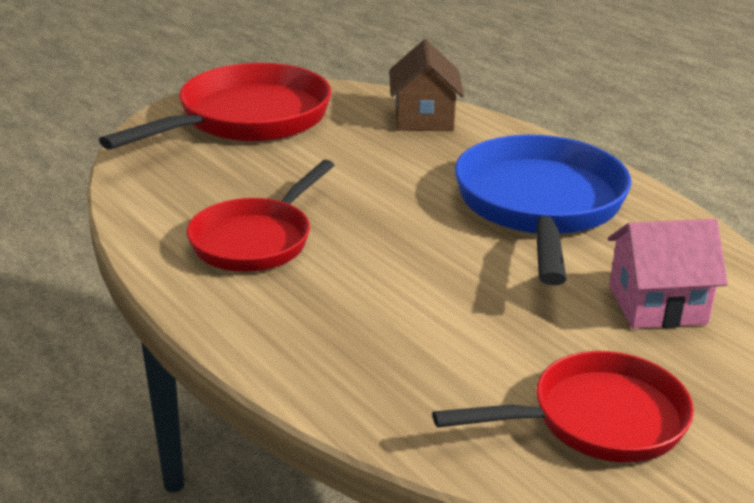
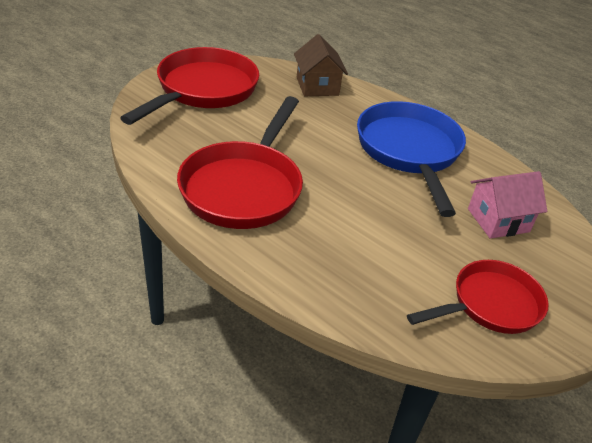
camera: 15 degrees left, 10 degrees up
(256, 240) = (244, 187): red pan -> red pan, size x1.54

